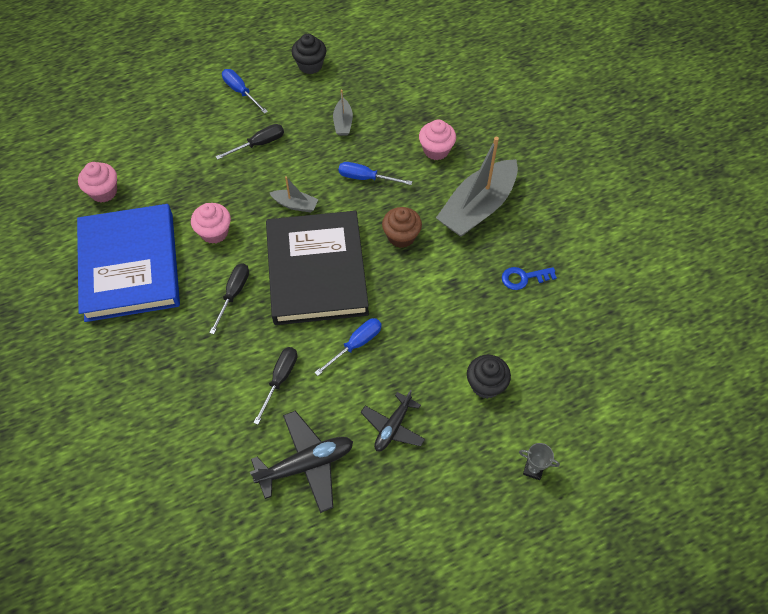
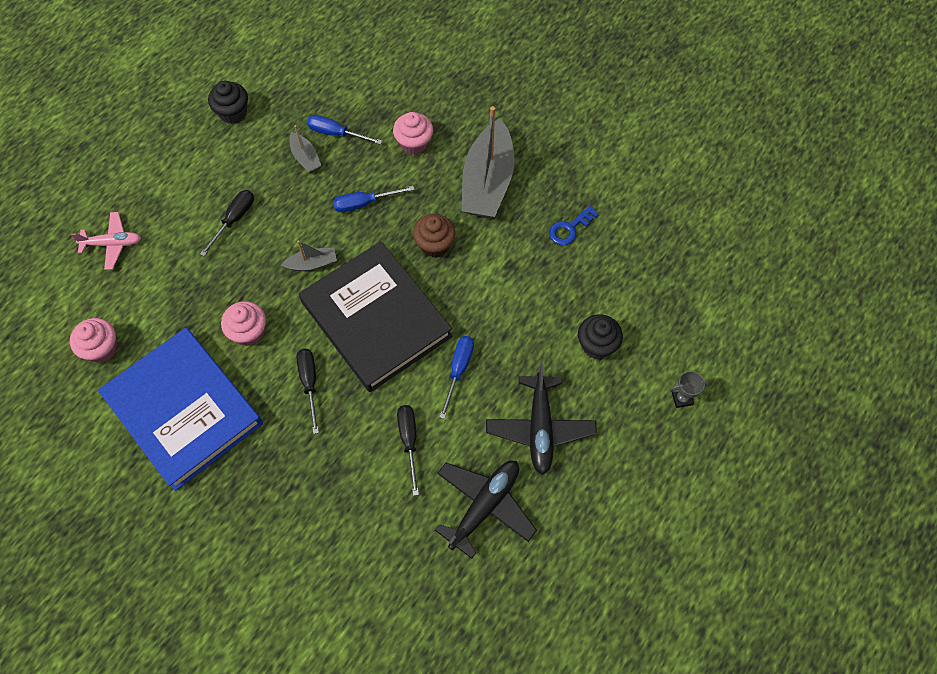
camera: 30 degrees left, 5 degrees up
(161, 120) = (112, 244): none -> pink plane
(241, 92) = (178, 173): blue screwdriver -> blue screwdriver (336, 133)
(393, 427) = (540, 428): black plane -> black plane, size x1.52

